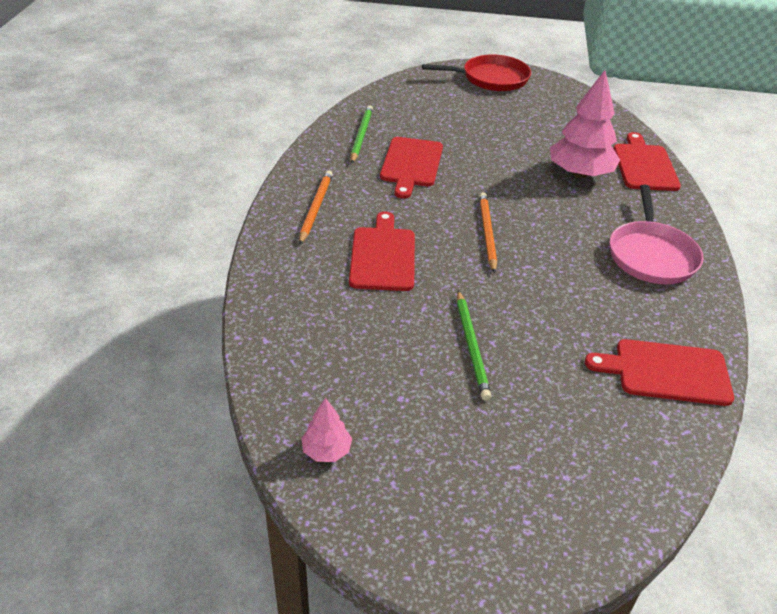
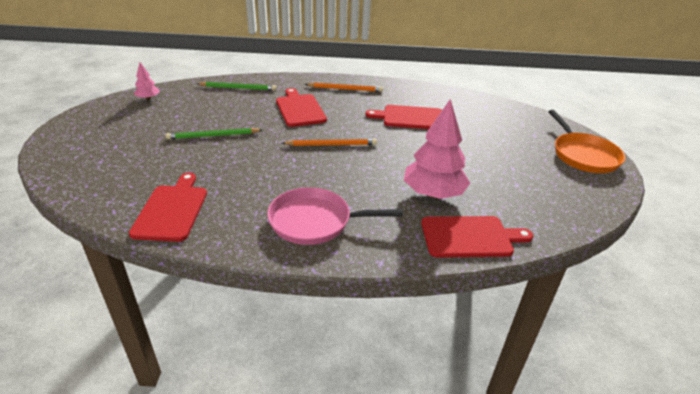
camera: 85 degrees right, 5 degrees down
(361, 135) = (440, 100): green pencil -> green pencil (238, 88)
(383, 256) = (299, 109): red cutting board -> red cutting board turned 105 degrees counterclockwise
(491, 78) = (583, 155): red pan -> orange pan

